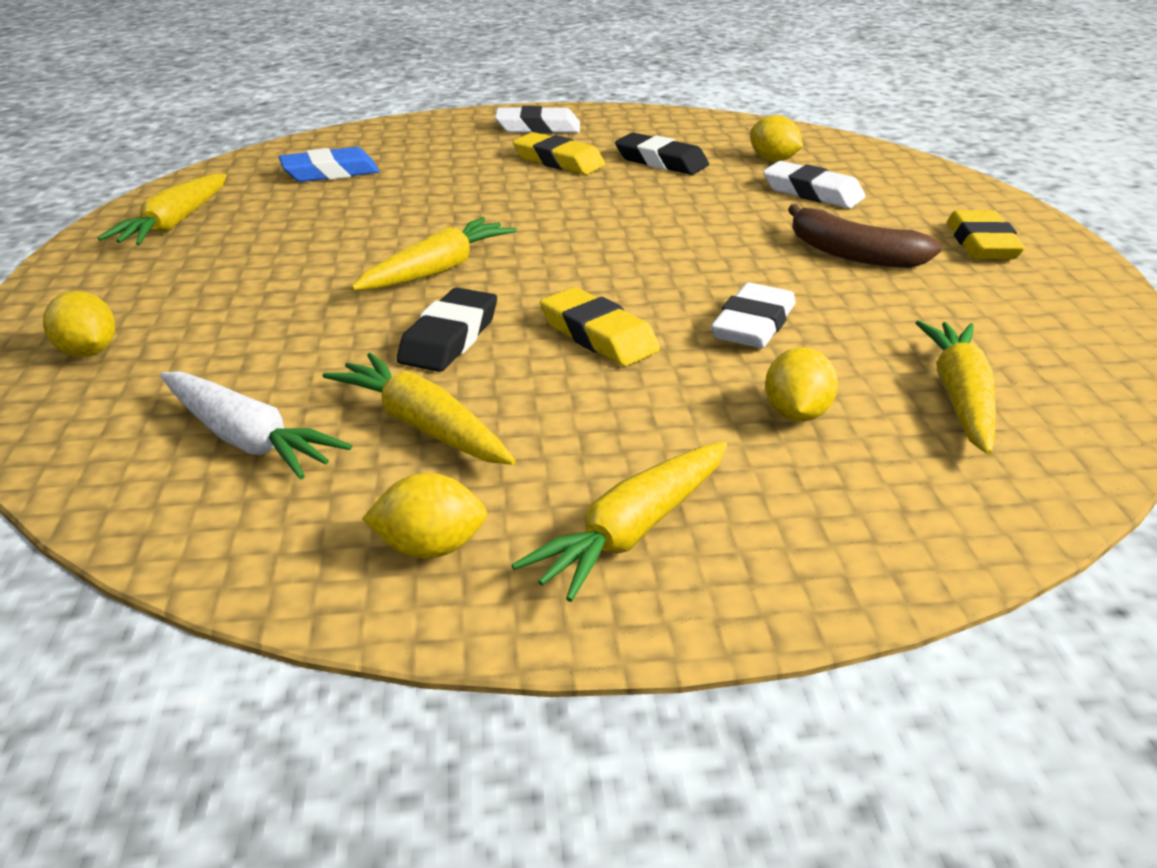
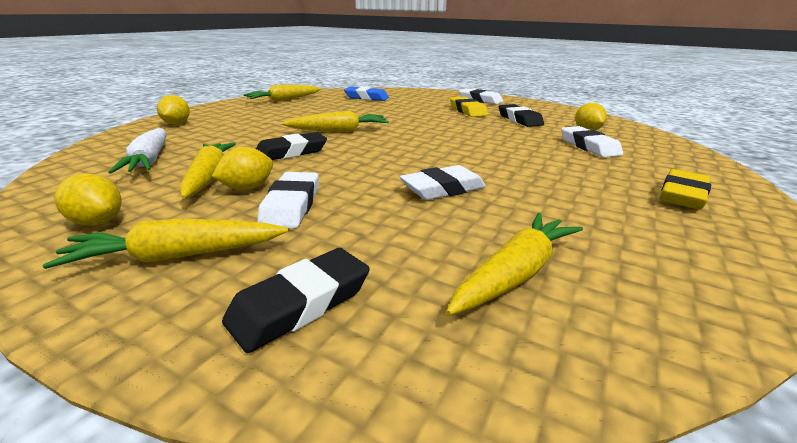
camera: 35 degrees right, 5 degrees down
(598, 336) = (354, 169): yellow eraser -> none
(626, 419) = (291, 205): none -> white eraser
(797, 414) = (383, 238): yellow lemon -> yellow lemon (247, 188)
(842, 510) = (301, 304): none -> black eraser
(853, 254) = (568, 176): brown banana -> none

